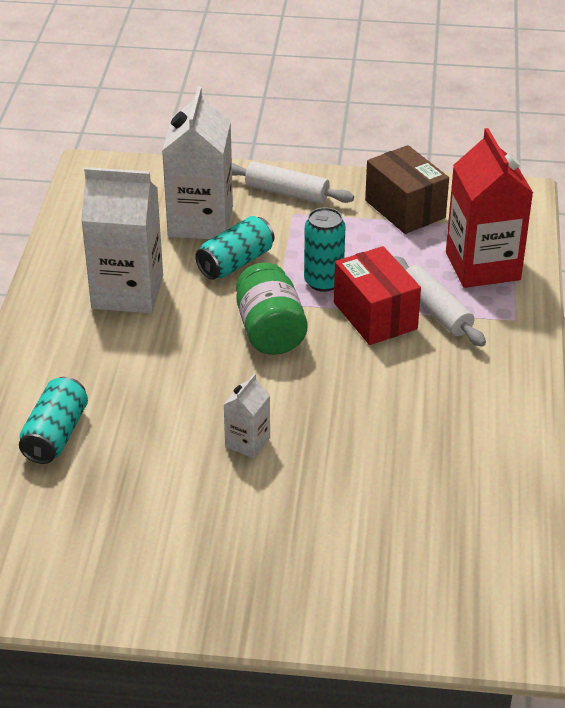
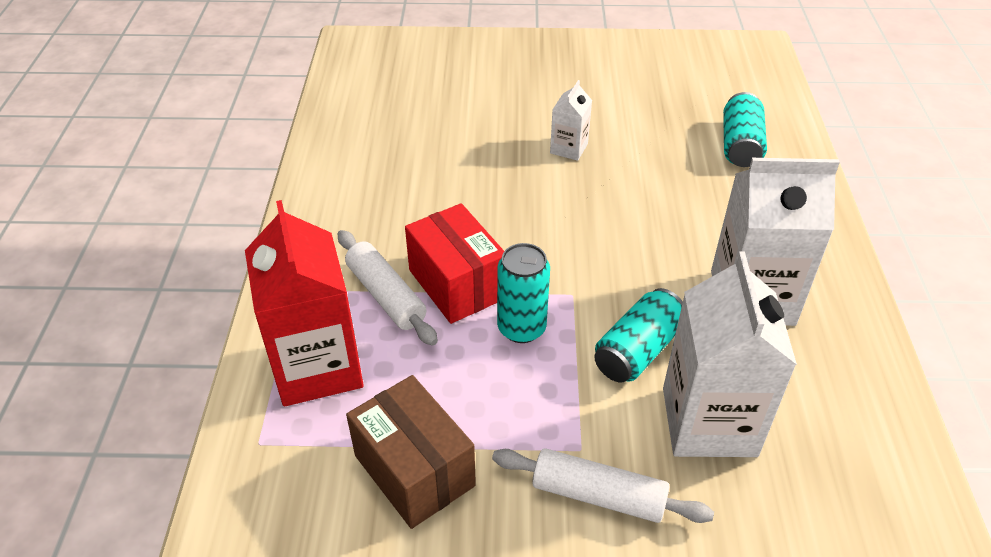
camera: 175 degrees right, 5 degrees up
(270, 331) = (572, 257): green jar -> none

